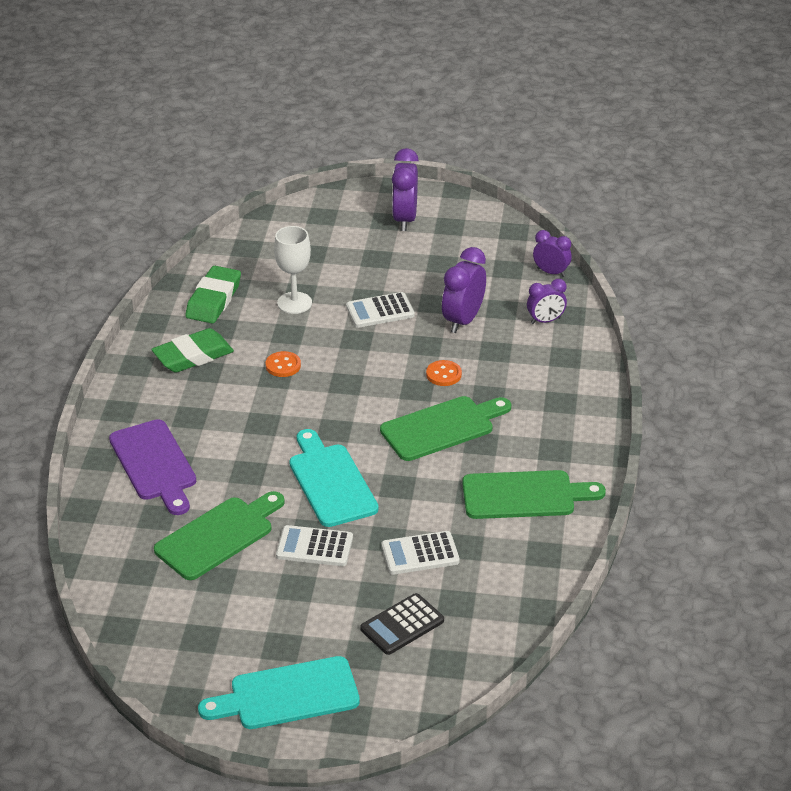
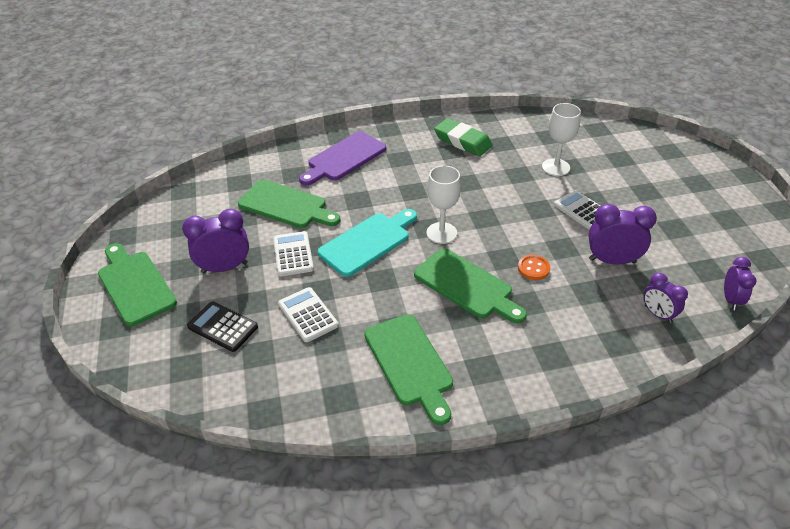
camera: 70 degrees right, 5 degrees up
(213, 299) = (528, 132): green eraser -> none
(283, 365) = (481, 182): orange button -> none
(287, 695) = (135, 285): turquoise cutting board -> green cutting board
(350, 421) = (441, 233): none -> white goblet
(405, 219) = (710, 192): purple clock -> purple clock (224, 268)

